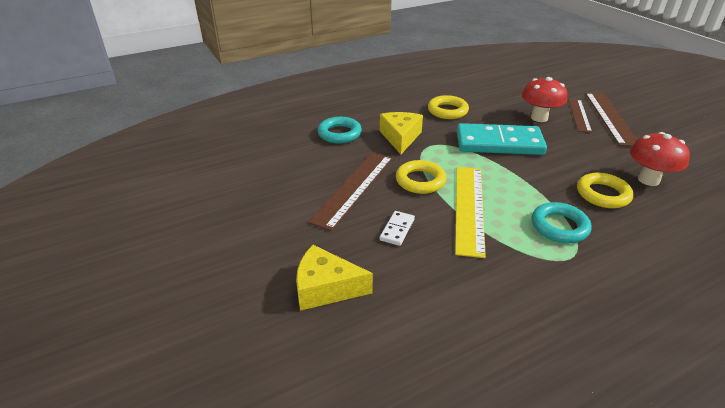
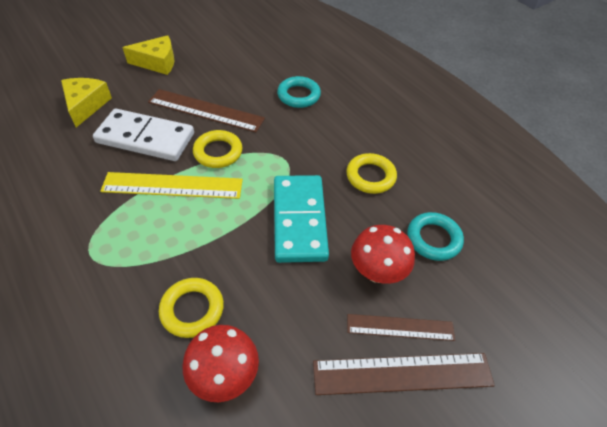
camera: 80 degrees right, 15 degrees up
(397, 229) = (145, 138): white domino -> white domino, size x2.35
(400, 137) = (298, 137): yellow cheese -> yellow cheese (157, 62)
(559, 227) = (137, 254): turquoise ring -> turquoise ring (433, 239)

